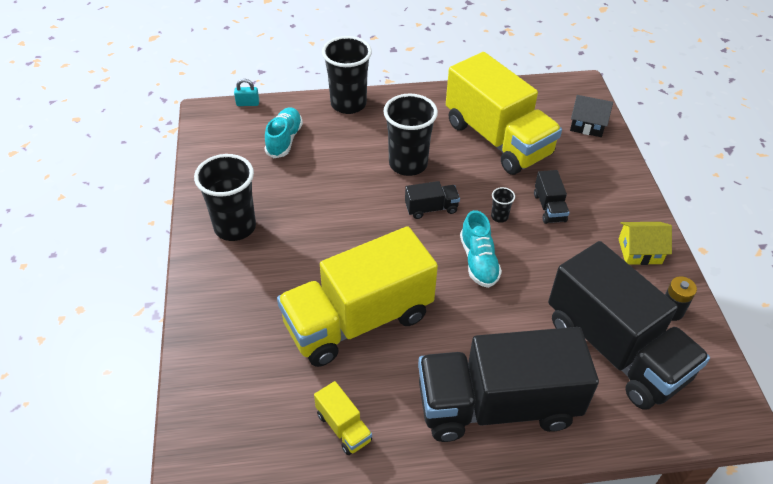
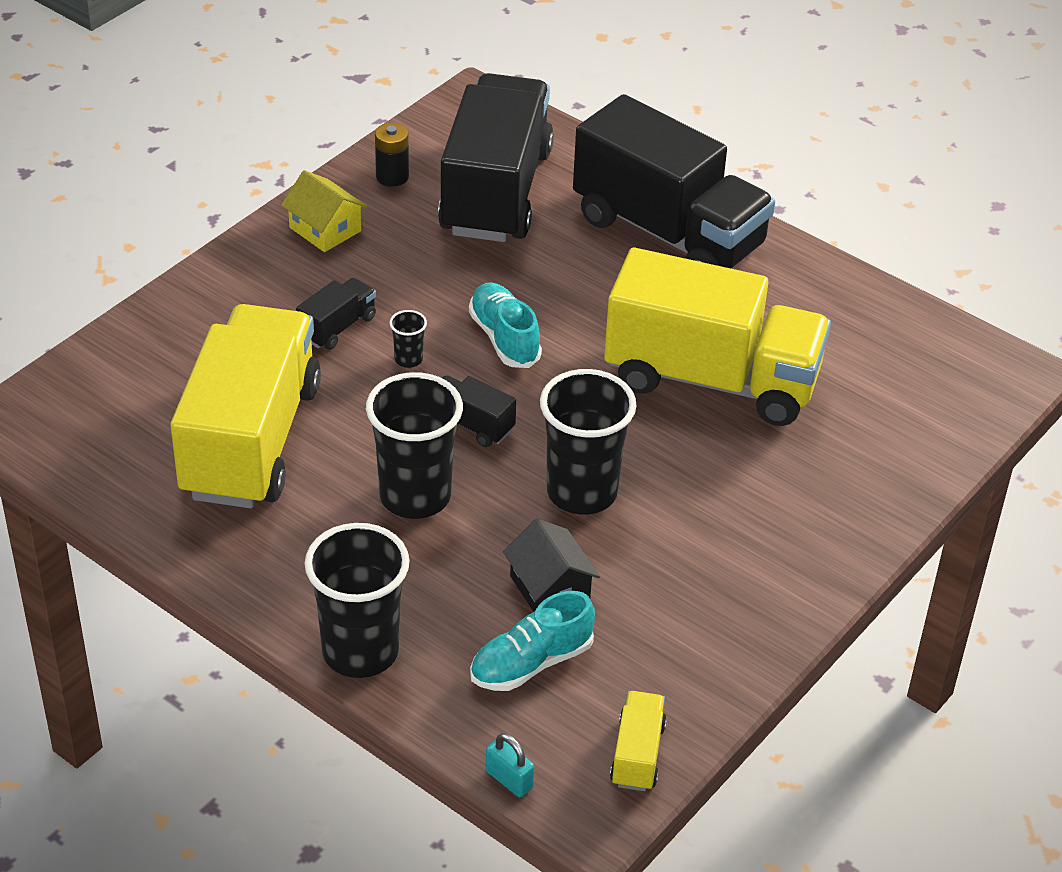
camera: 135 degrees left, 5 degrees down
(235, 227) = (742, 581): black cup -> black cup (582, 492)
(343, 427) = (832, 312): yellow truck -> yellow truck (637, 755)
(478, 261) = (504, 338): turquoise shoe -> turquoise shoe turned 60 degrees counterclockwise
(587, 125) = (112, 371): black house -> black house (550, 588)

